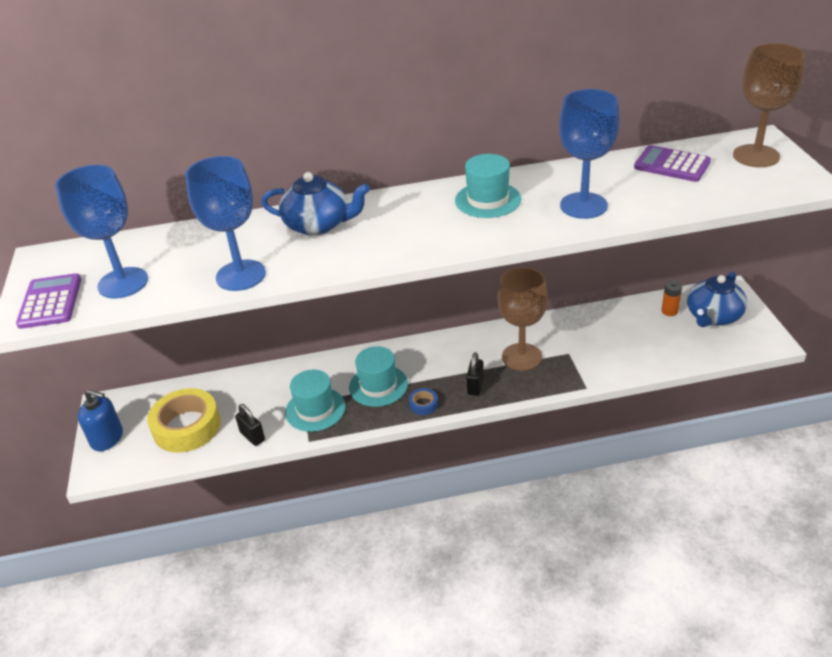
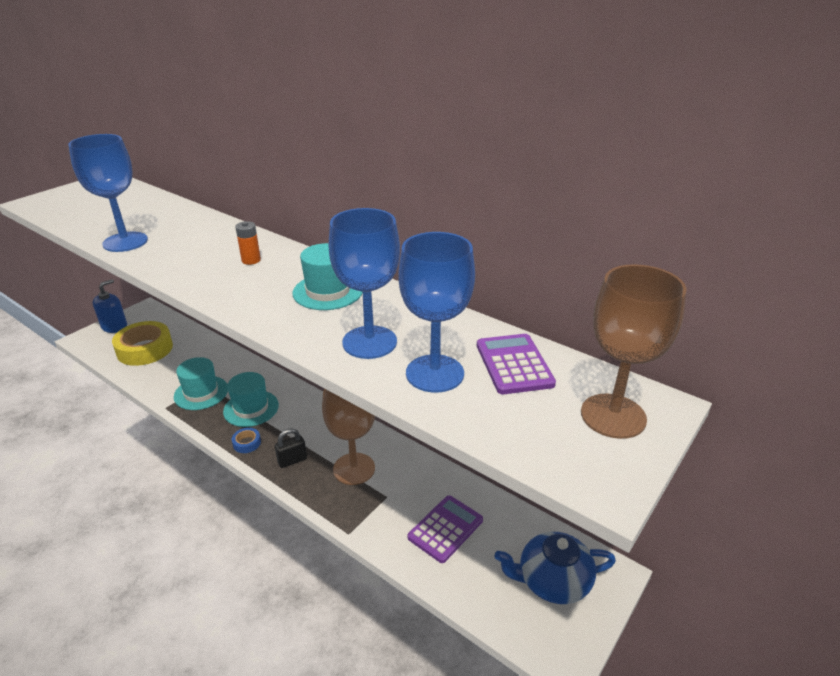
camera: 45 degrees right, 5 degrees down
(50, 302) = (54, 201): purple calculator -> purple calculator (445, 529)
(107, 438) = (114, 326): blue soap dispenser -> blue soap dispenser turned 120 degrees counterclockwise
(123, 283) = (90, 211): blue goblet -> blue goblet (435, 373)
(252, 436) = (153, 380): black padlock -> none
(318, 225) = (219, 241): blue teapot -> none
(669, 311) = (522, 539): orange battery -> orange battery (251, 260)

